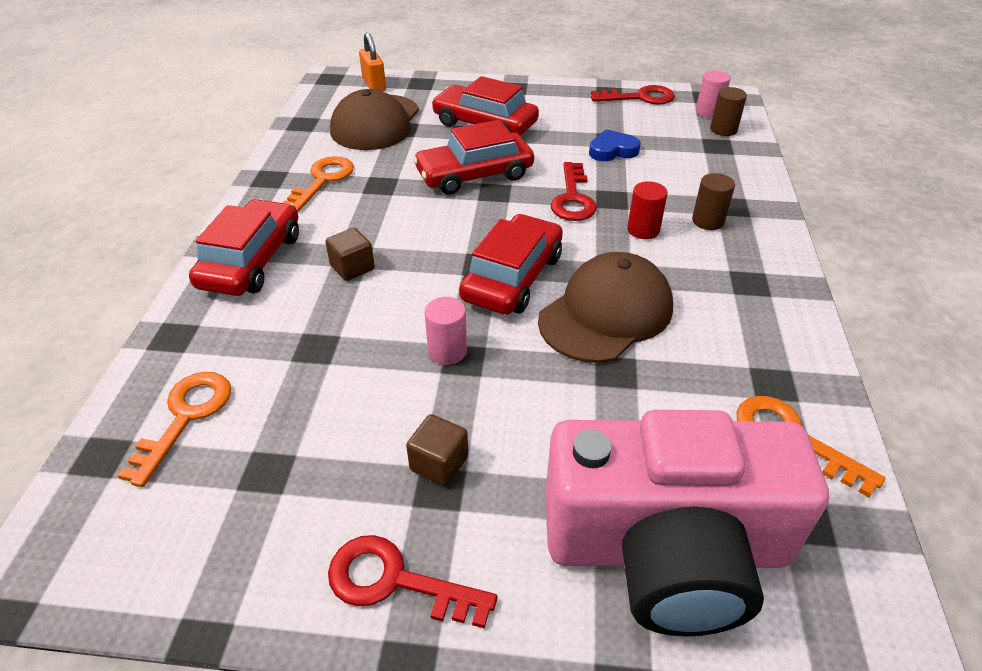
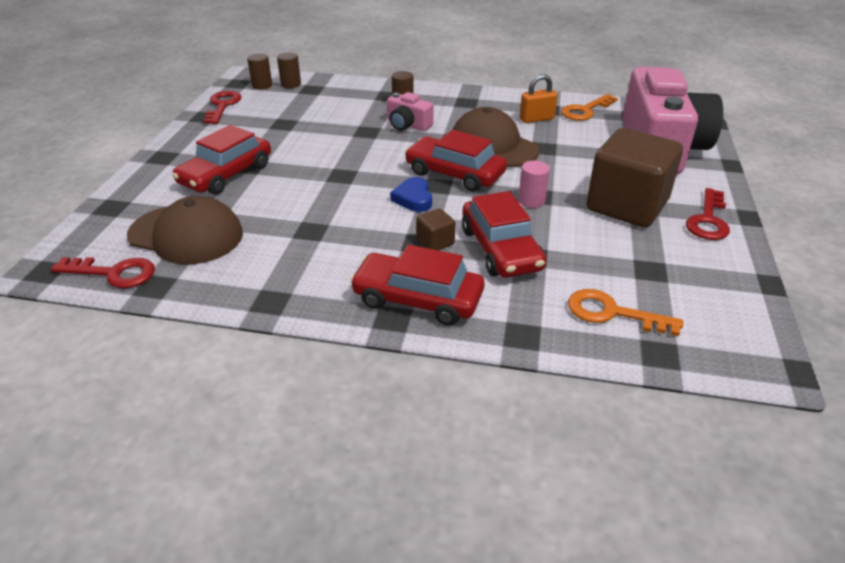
camera: 85 degrees left, 5 degrees down
(323, 180) = (289, 264): orange key -> none
(374, 85) = (92, 237): orange padlock -> orange padlock (536, 119)
(439, 463) = (626, 206): brown cube -> brown cube, size x2.44
(474, 175) = (312, 183): red car -> red car (500, 249)
(573, 198) = (362, 145): red key -> red key (114, 273)
(612, 150) = (301, 124): blue heart -> blue heart (413, 198)
(643, 230) = (408, 125): red cylinder -> pink camera
(708, 112) = (262, 85): pink cylinder -> brown cylinder

